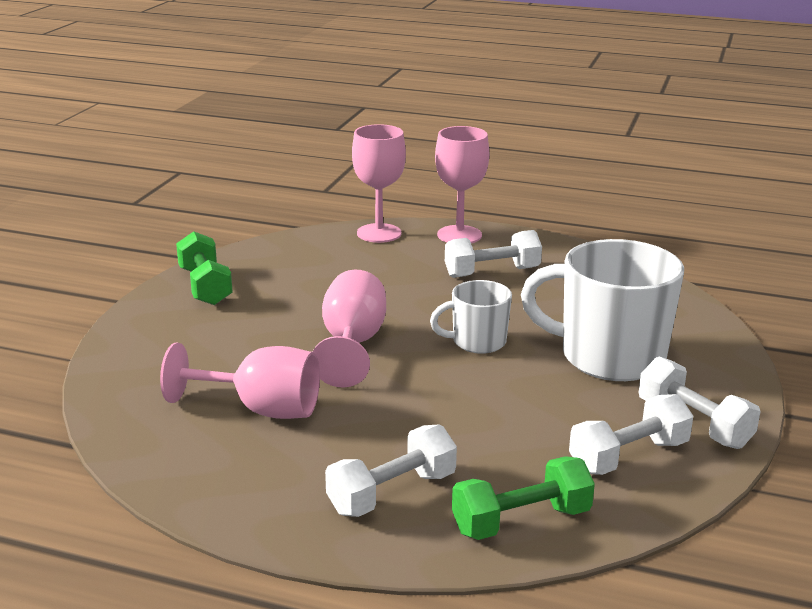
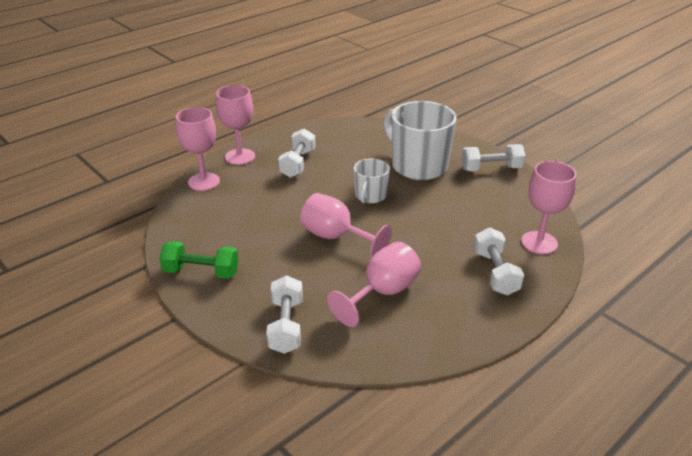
camera: 60 degrees left, 10 degrees up
(521, 521) = (539, 243): green dumbbell -> pink goblet
(609, 357) = (418, 166): white mug -> white mug turned 90 degrees clockwise
(628, 456) = (505, 195): white dumbbell -> white dumbbell (286, 326)

